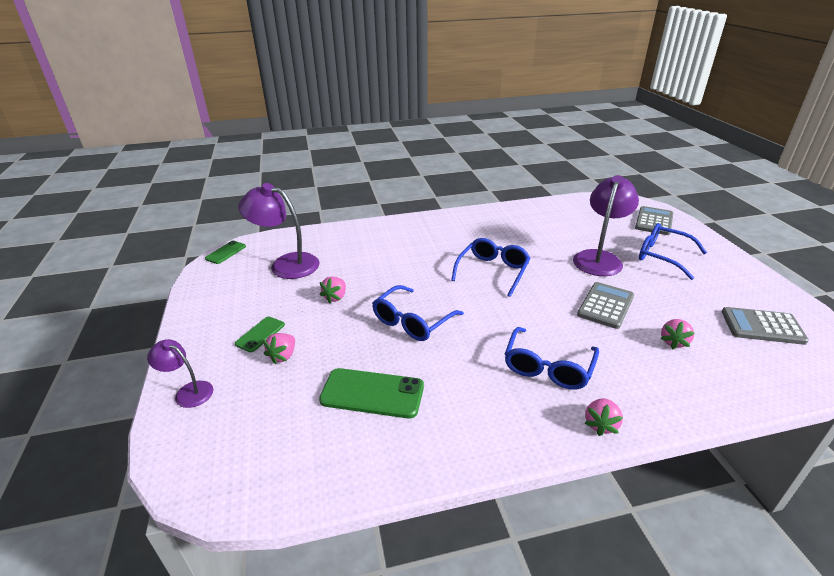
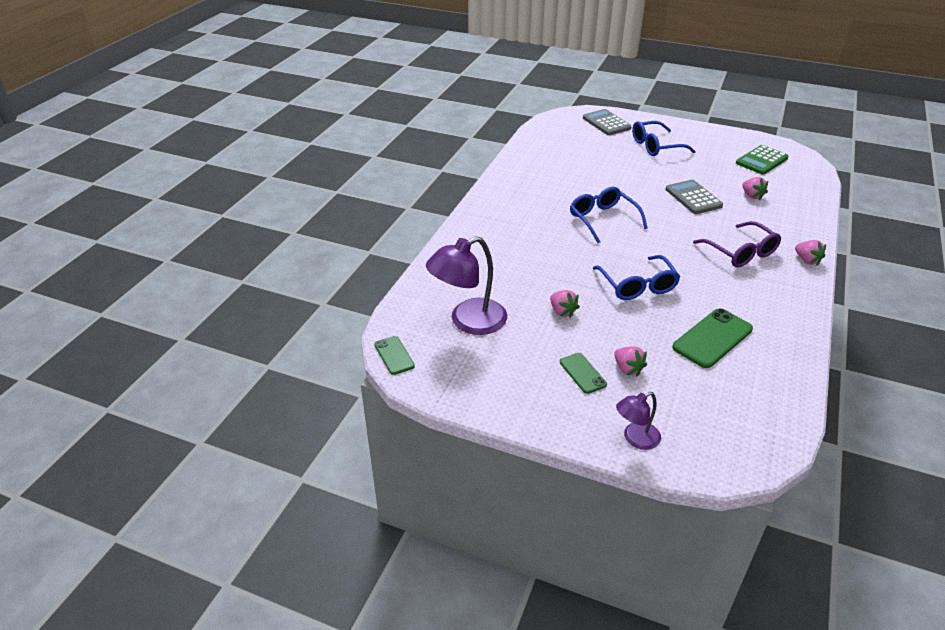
camera: 55 degrees left, 5 degrees up
(548, 367) = (740, 252): blue glasses -> purple glasses
(599, 258) = (632, 169): purple lamp -> none
(762, 326) = (761, 161): grey calculator -> green calculator

